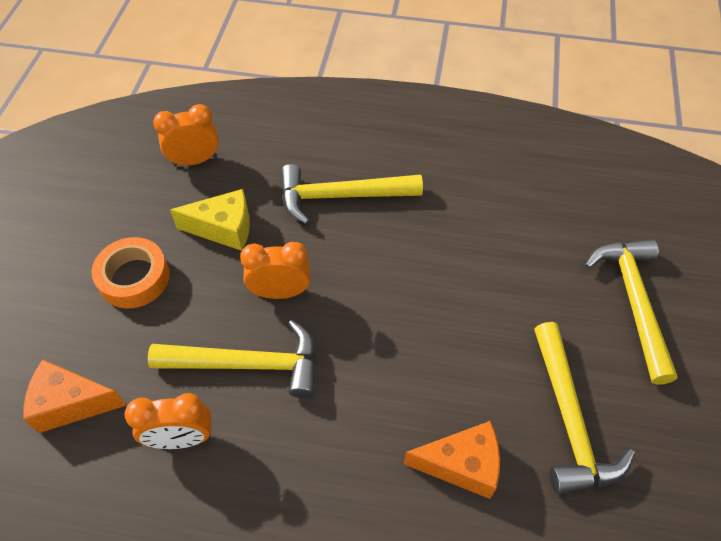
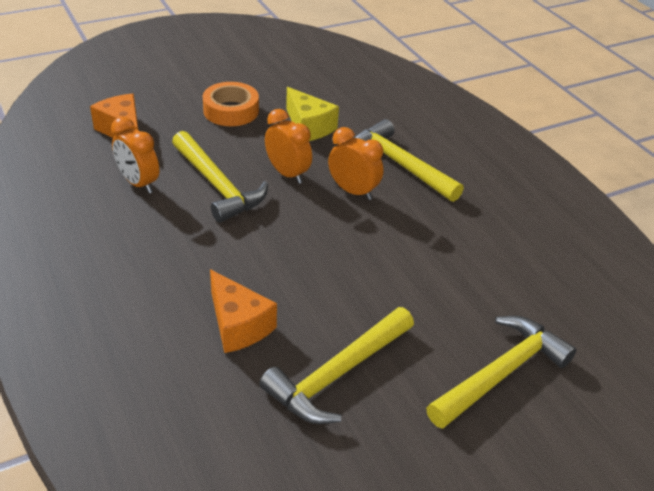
camera: 50 degrees right, 15 degrees down
(195, 160) = (347, 90): orange clock -> orange clock (353, 191)

